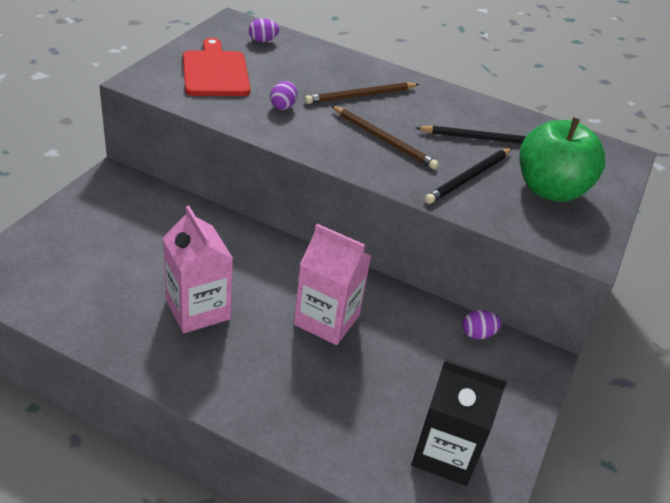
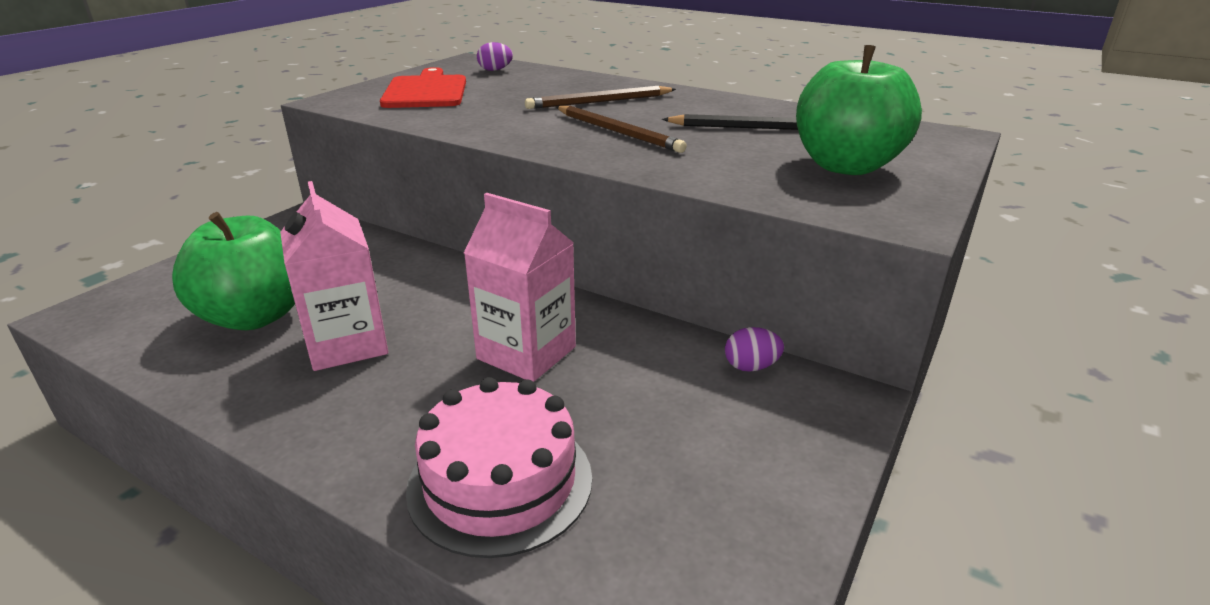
camera: 10 degrees right, 10 degrees down
(119, 282) = (255, 316): none -> green apple
(283, 106) = (496, 112): purple egg -> none
(333, 421) = (500, 482): none -> pink cake
(445, 453) = (681, 530): black carton -> none
(469, 178) = (729, 159): black pencil -> none

